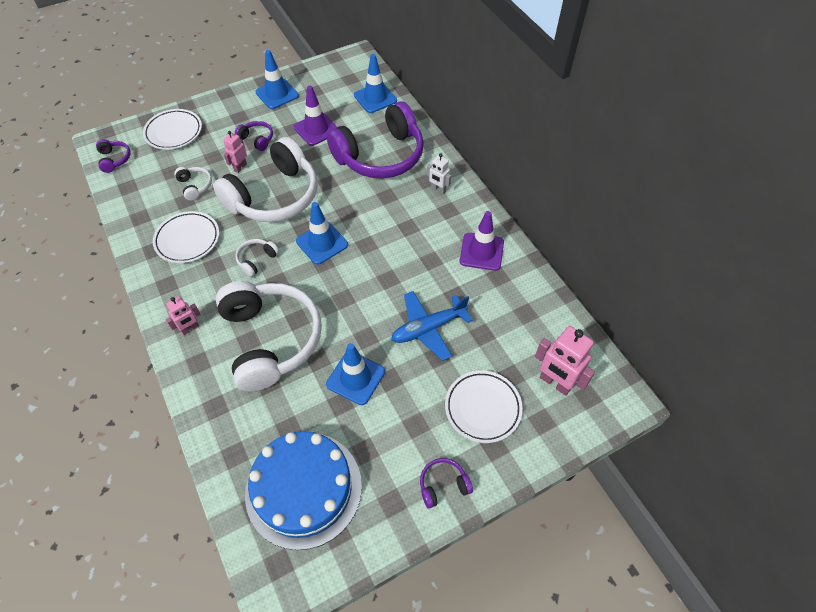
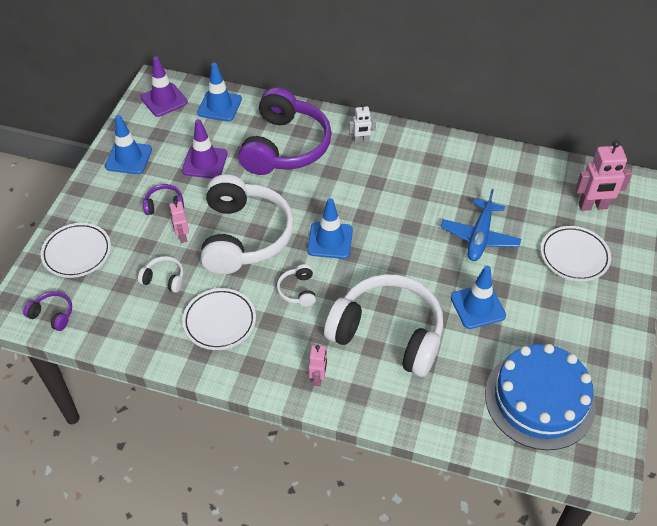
camera: 45 degrees left, 5 degrees down
(443, 485) = (611, 319): purple headphones -> none
(481, 252) = (446, 161): purple traffic cone -> purple traffic cone (164, 100)

